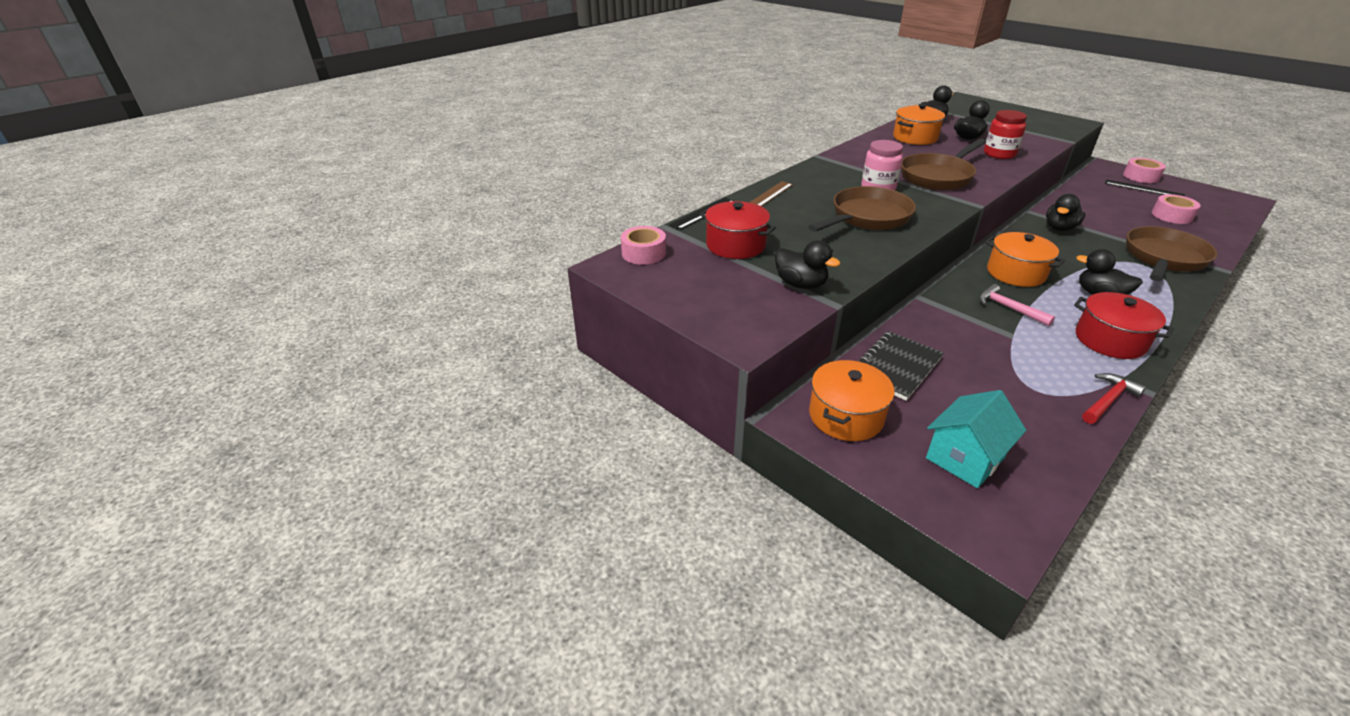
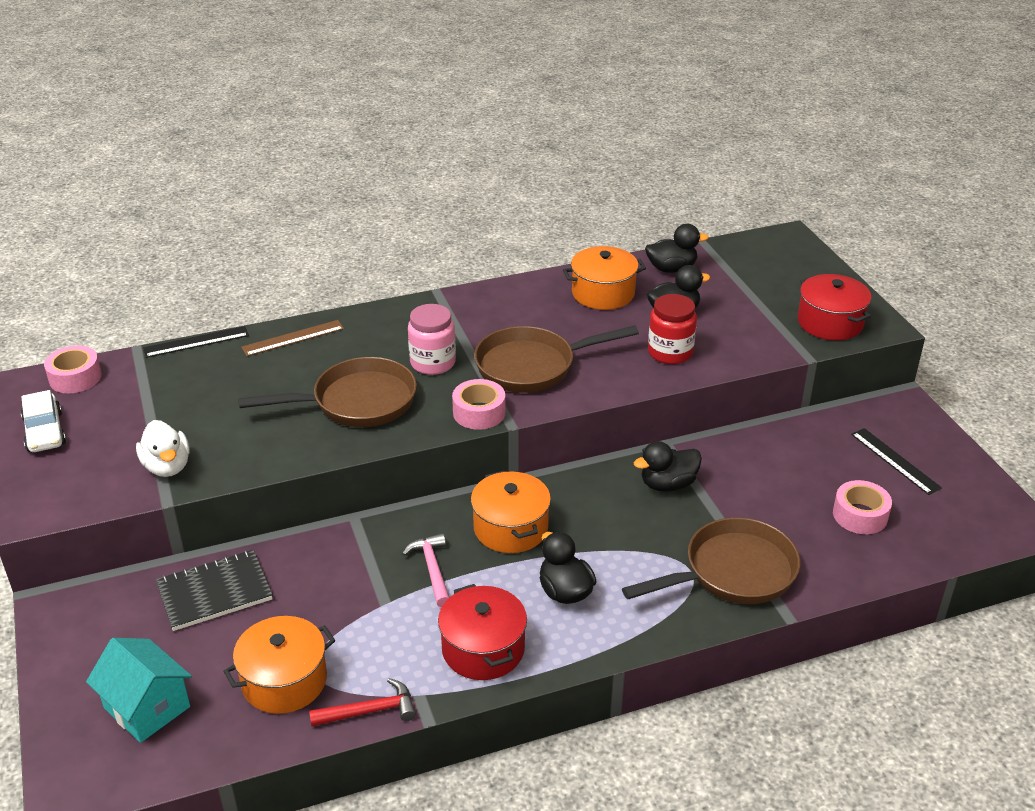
camera: 25 degrees right, 0 degrees up
(671, 290) = (45, 432): none -> white car
(735, 245) = (172, 396): red pot -> red pot (830, 323)
(800, 284) = (167, 467): black duck -> white duck
(846, 416) = (100, 624): orange pot -> orange pot (284, 681)
(965, 458) = (147, 707): turquoise house -> turquoise house turned 60 degrees clockwise
(1141, 176) = (928, 439): pink tape -> pink tape (479, 412)

